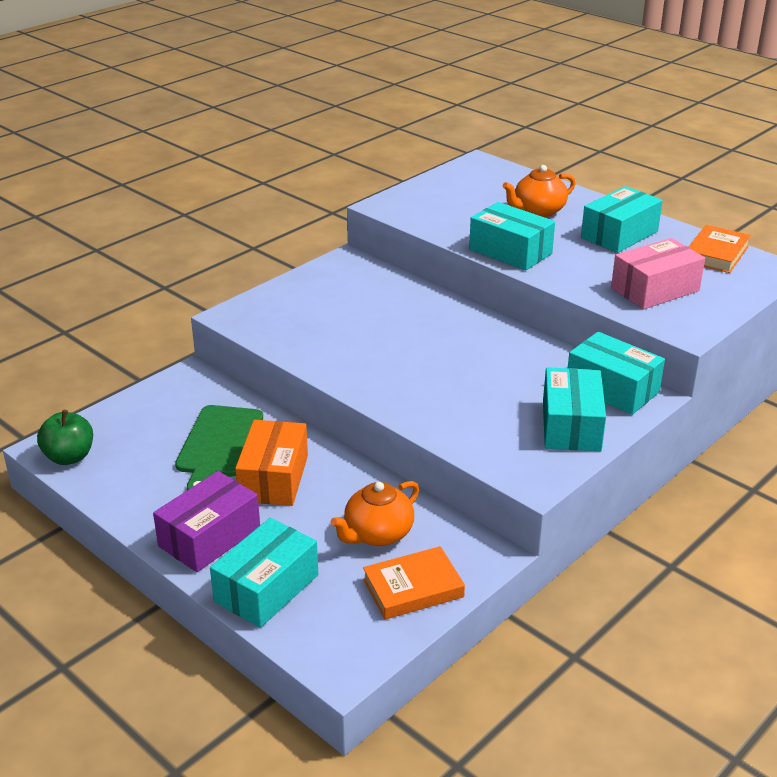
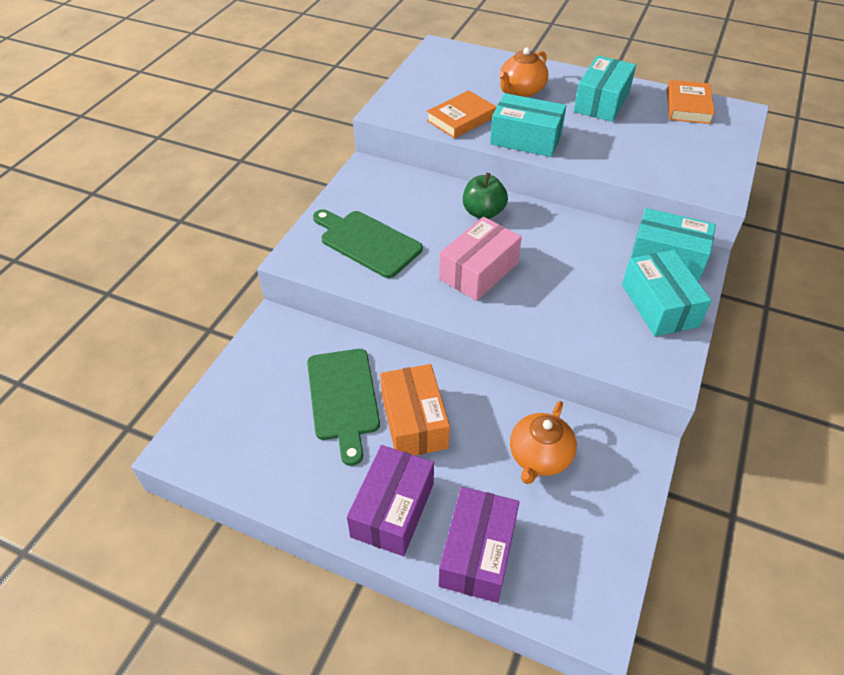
camera: 20 degrees left, 15 degrees up
(69, 457) = (205, 455): green apple -> green apple (483, 212)
(266, 588) = (477, 553): turquoise box -> purple box
(308, 317) = (367, 242): none -> green cutting board
(413, 588) = (603, 508): orange book -> orange book (461, 119)
(655, 289) = (666, 154): pink box -> pink box (478, 271)

